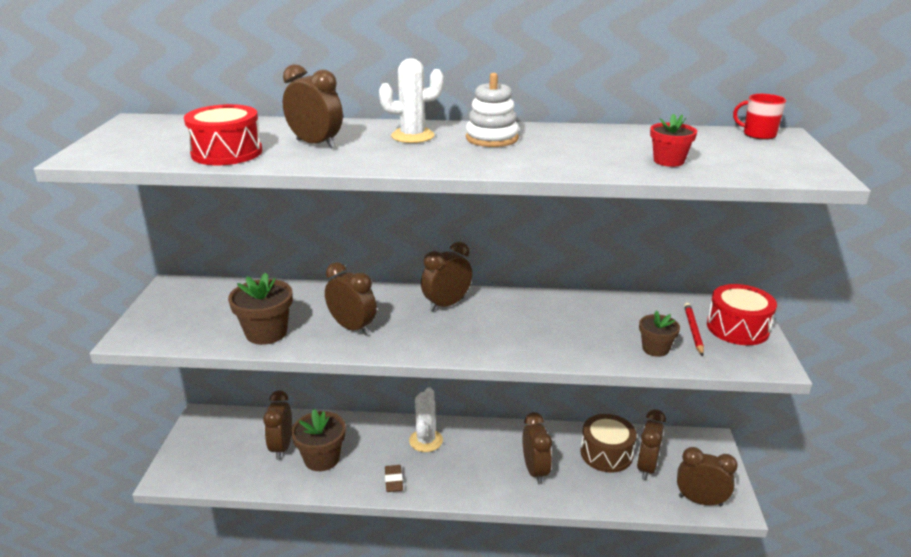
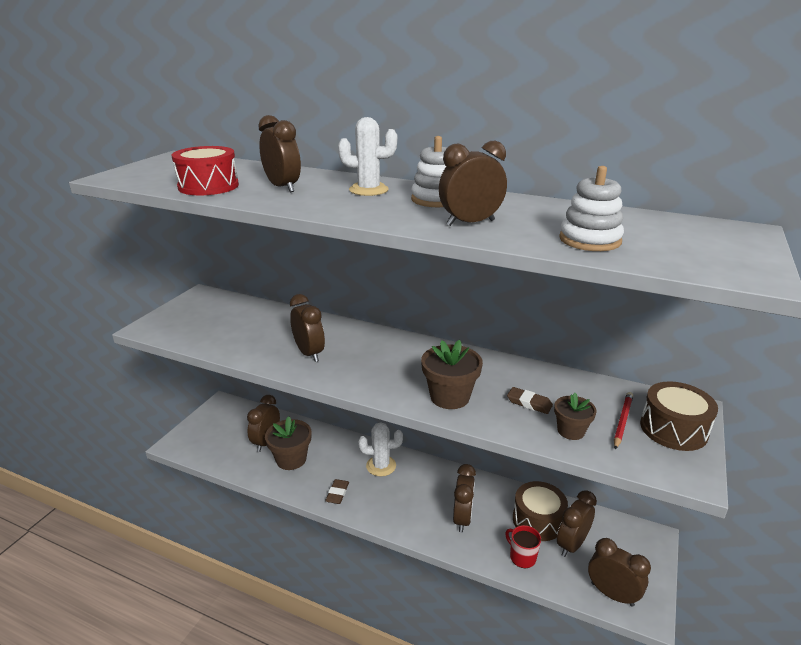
camera: 20 degrees right, 0 degrees up
(266, 333) = (241, 344): brown flower pot -> brown flower pot (449, 397)
(426, 441) = (381, 466): white cactus -> white cactus turned 60 degrees clockwise
(446, 304) = (400, 349): brown clock -> brown clock (470, 223)
(604, 331) = (529, 403): none -> brown eraser
(668, 161) = (590, 240): red flower pot -> white stacking toy
(737, 328) = (673, 429): red drum -> brown drum
(758, 134) = (719, 226): red mug -> red mug (522, 557)

